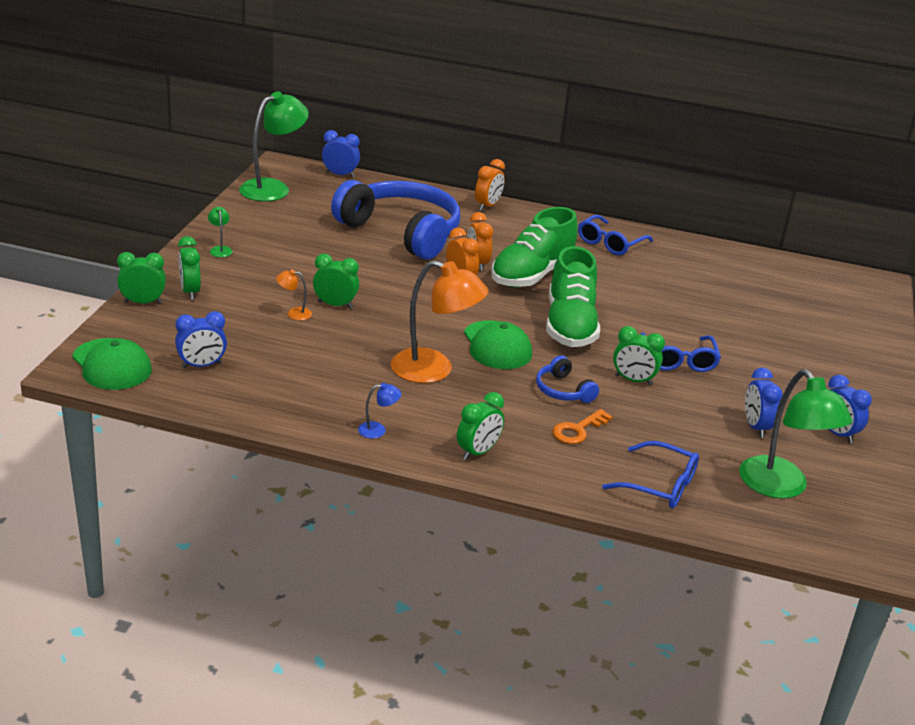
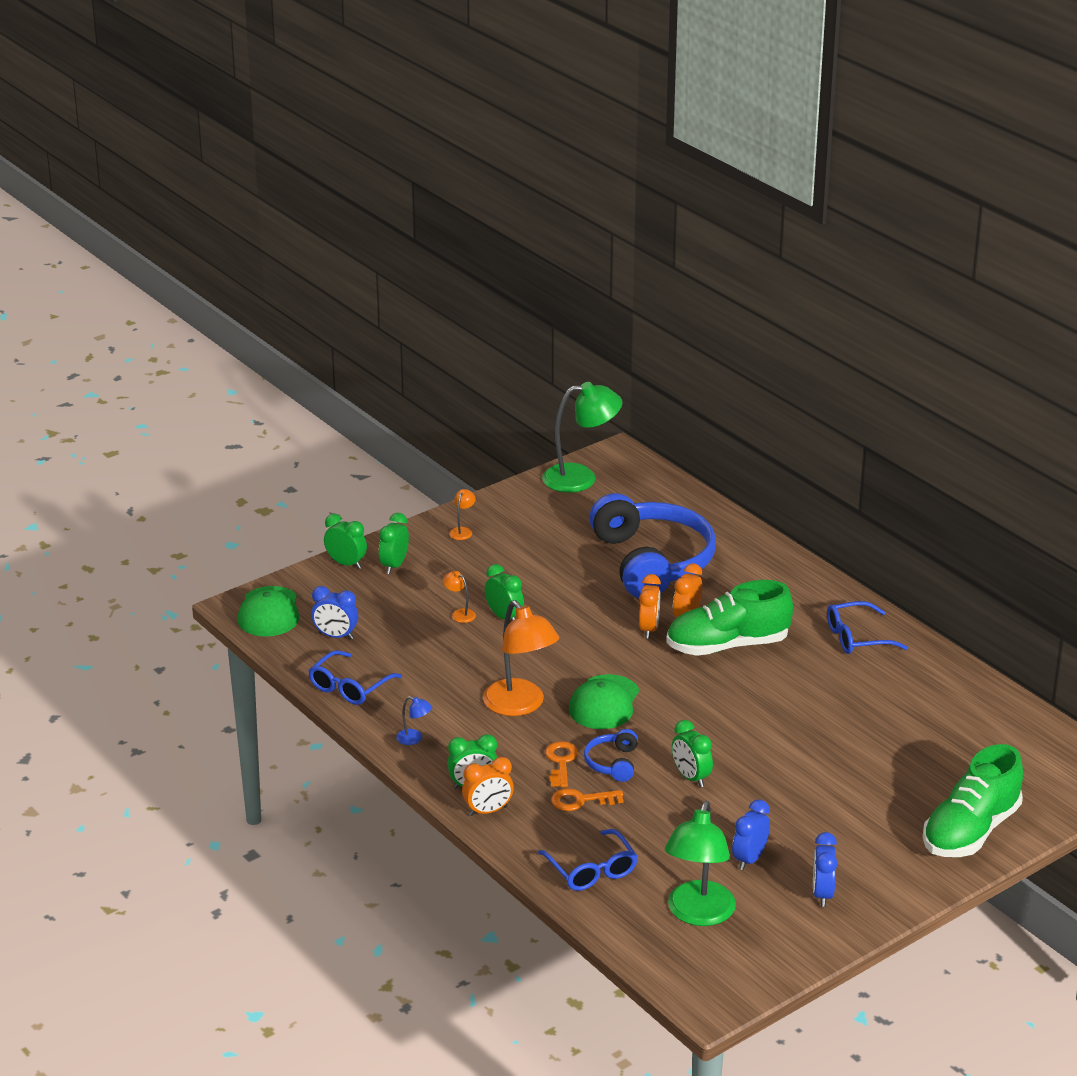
camera: 40 degrees right, 0 degrees up
(220, 249) = (462, 531): green lamp -> orange lamp
(340, 175) = (664, 480): blue clock -> none
(487, 206) = (777, 558): orange clock -> orange clock (488, 811)
(523, 404) = (561, 762): none -> orange key
(569, 325) = (698, 707): green shoe -> green shoe (970, 831)
(679, 360) = (761, 775): blue glasses -> blue glasses (349, 687)

